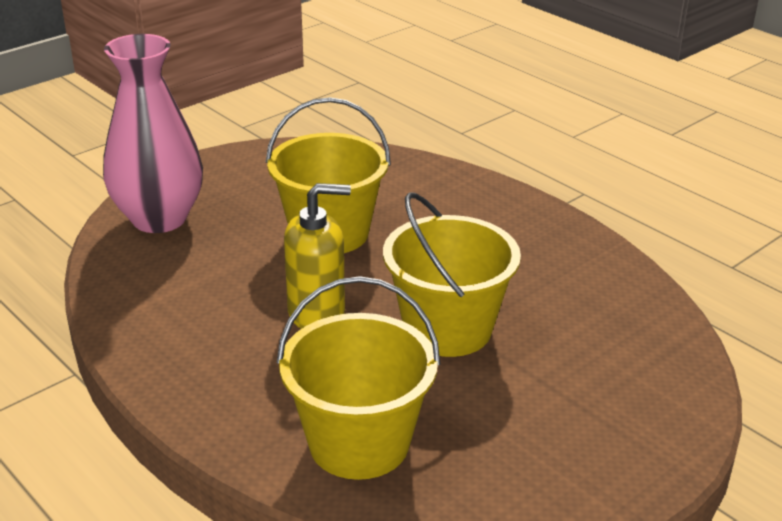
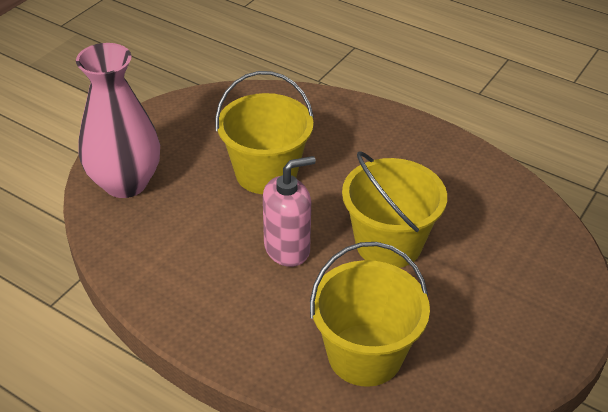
camera: 15 degrees left, 10 degrees up
(317, 313) = (287, 248): yellow soap dispenser -> pink soap dispenser

